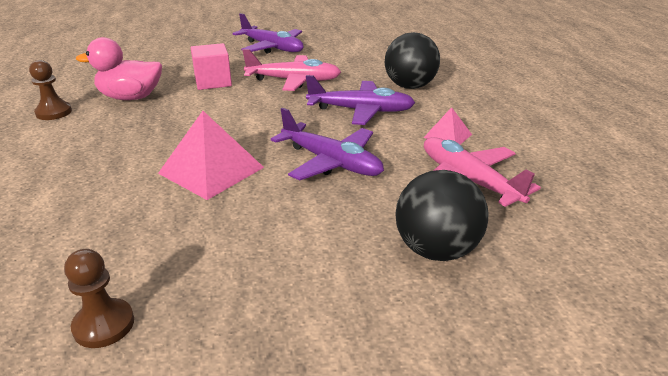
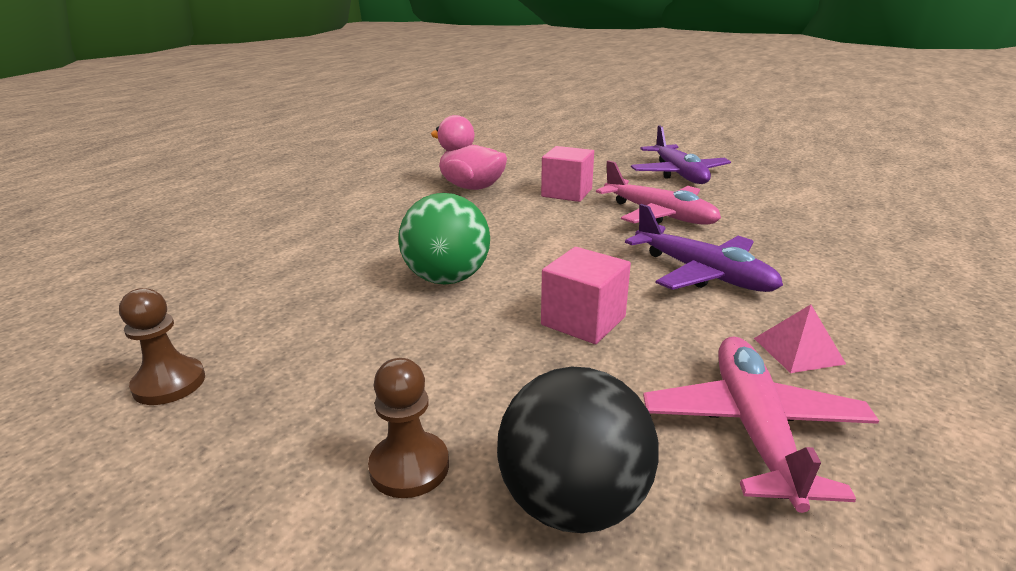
camera: 40 degrees right, 5 degrees down
(54, 112) = (395, 182): brown pawn -> brown pawn (409, 467)
(211, 170) = (447, 279): pink pyramid -> green ball
(331, 162) = (583, 321): purple plane -> pink cube
(410, 86) = (817, 265): black ball -> none

